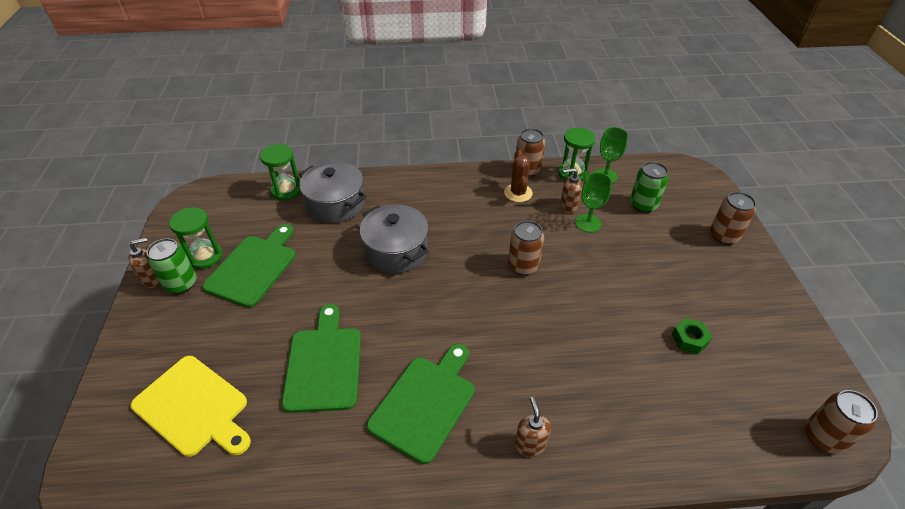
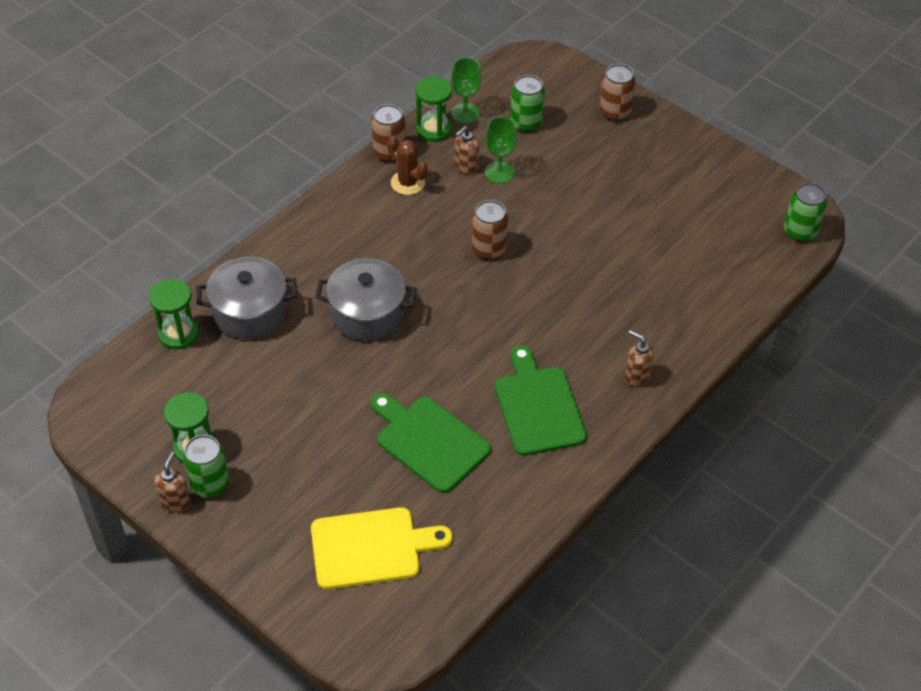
camera: 45 degrees left, 5 degrees up
(253, 267) = (257, 421): green cutting board -> none
(689, 339) = (667, 222): green nut -> none
(823, 437) = (800, 231): brown can -> green can

